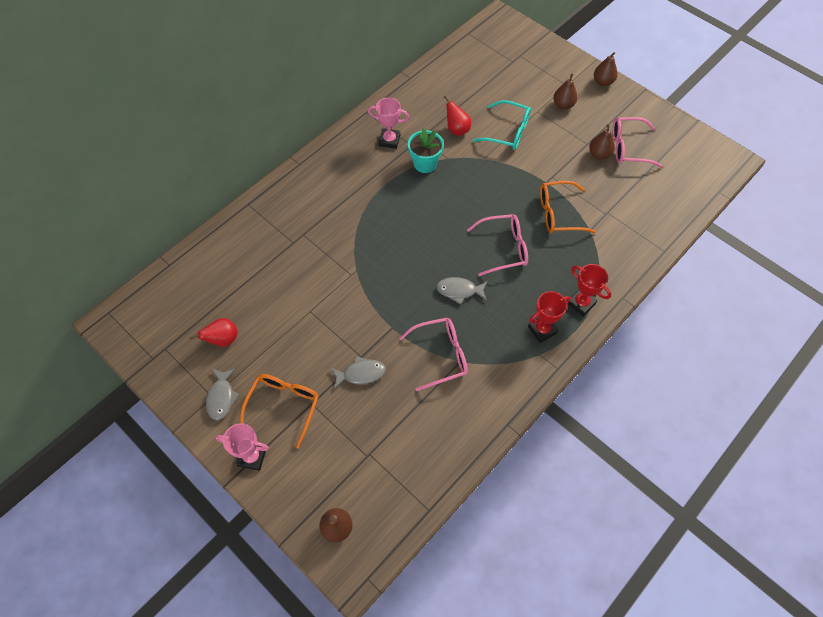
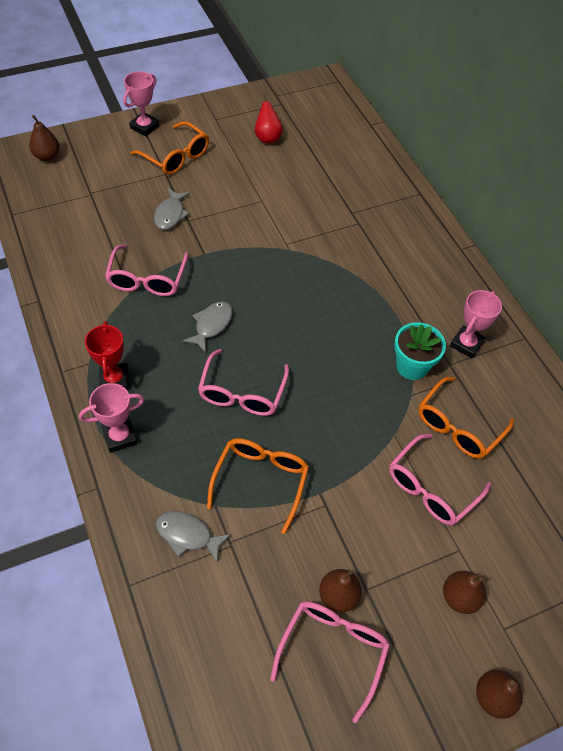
camera: 110 degrees right, 5 degrees down
(221, 397) = (211, 124): grey fish -> grey fish (187, 535)
(457, 129) = (458, 426): red pear -> orange glasses
(507, 132) = (431, 488): turquoise glasses -> pink glasses
(581, 303) = (120, 436): red trophy -> pink trophy

